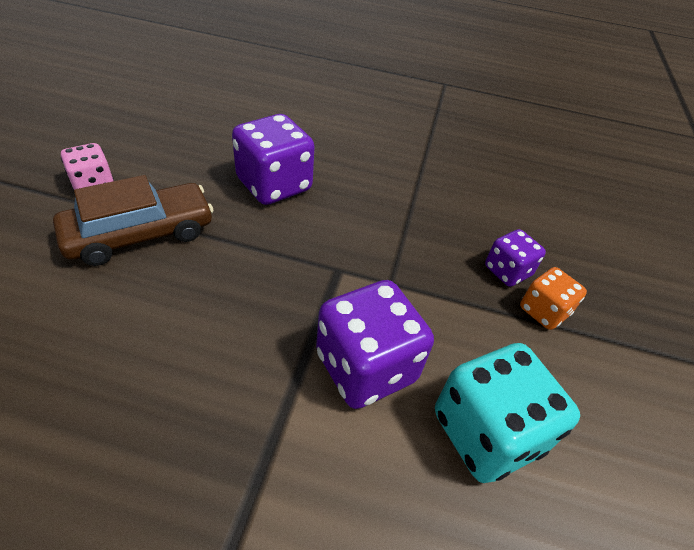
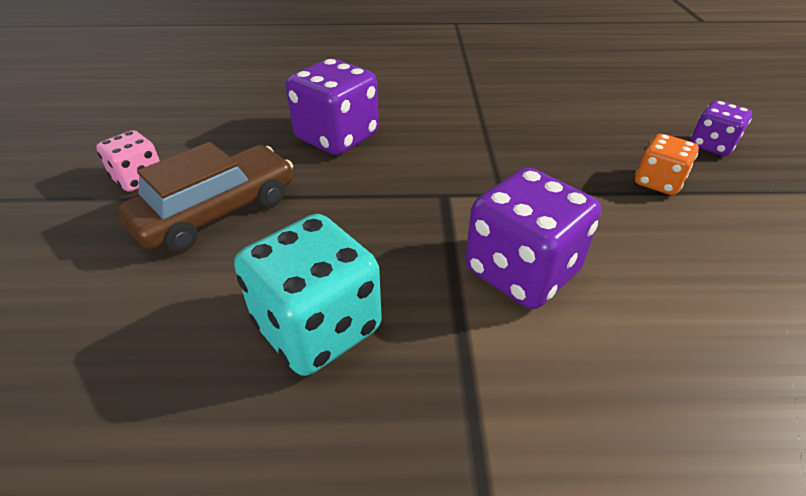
camera: 10 degrees left, 5 degrees down
(486, 432) = (670, 296): turquoise dice -> turquoise dice (318, 327)
(507, 271) = (605, 158): purple dice -> purple dice (711, 145)

